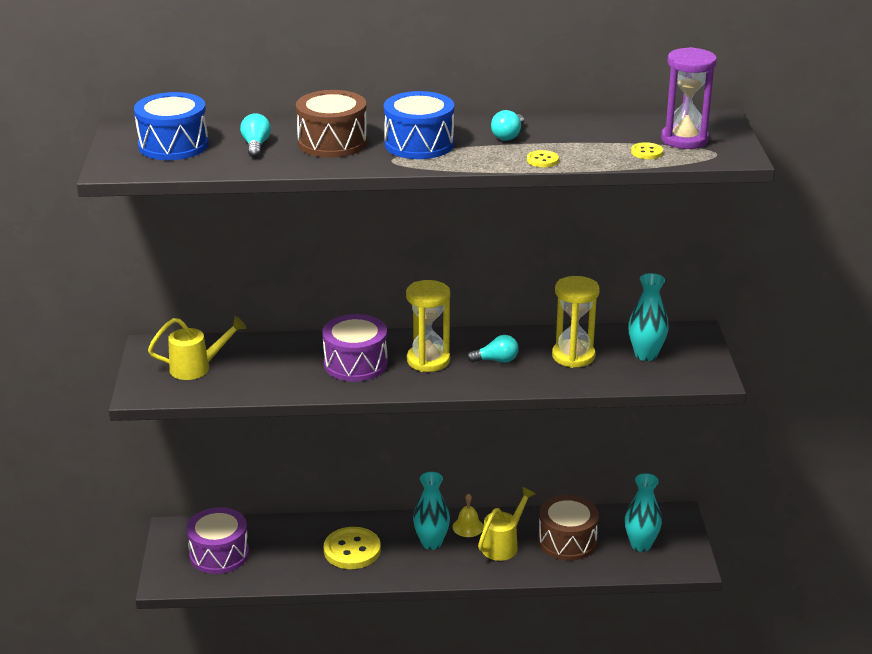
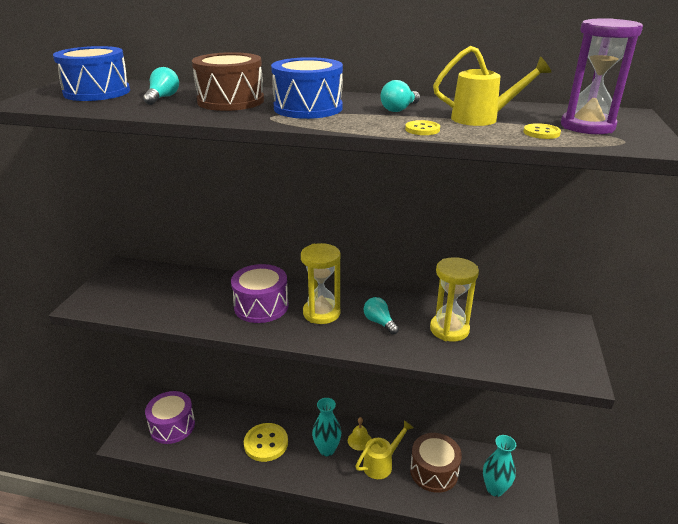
camera: 15 degrees right, 0 degrees up
(197, 368) = (140, 290): yellow watering can -> yellow watering can (483, 119)
(496, 360) = (379, 322): turquoise light bulb -> turquoise light bulb turned 135 degrees counterclockwise
(646, 355) = (517, 339): turquoise vase -> none

